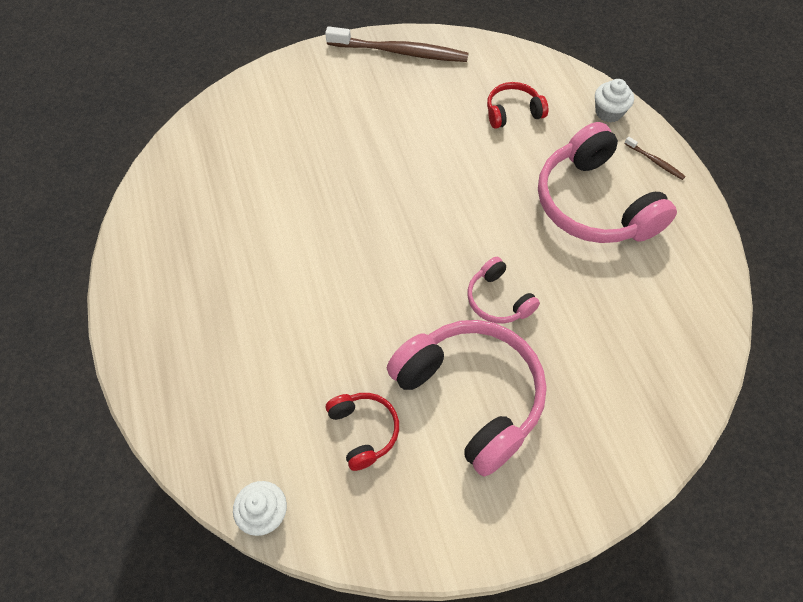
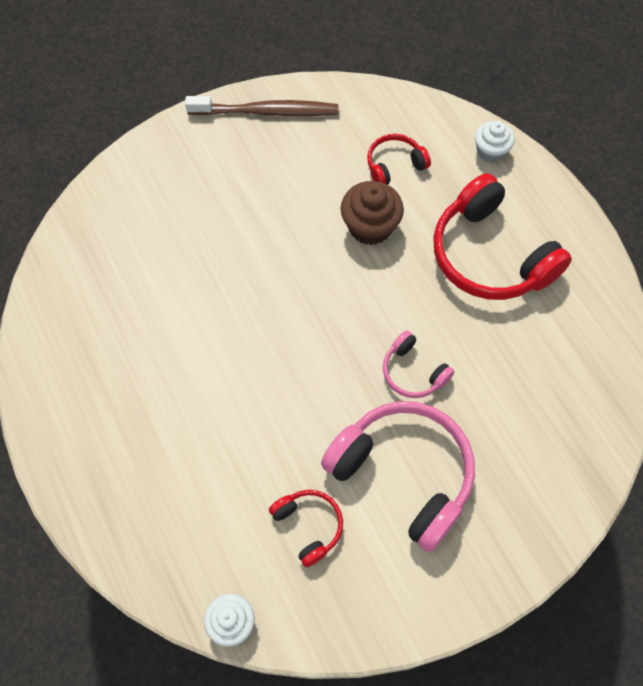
camera: 10 degrees left, 5 degrees up
(479, 162) = (370, 226): none -> brown cupcake
(594, 204) = (490, 255): pink headphones -> red headphones
(655, 162) = (543, 200): brown toothbrush -> none

